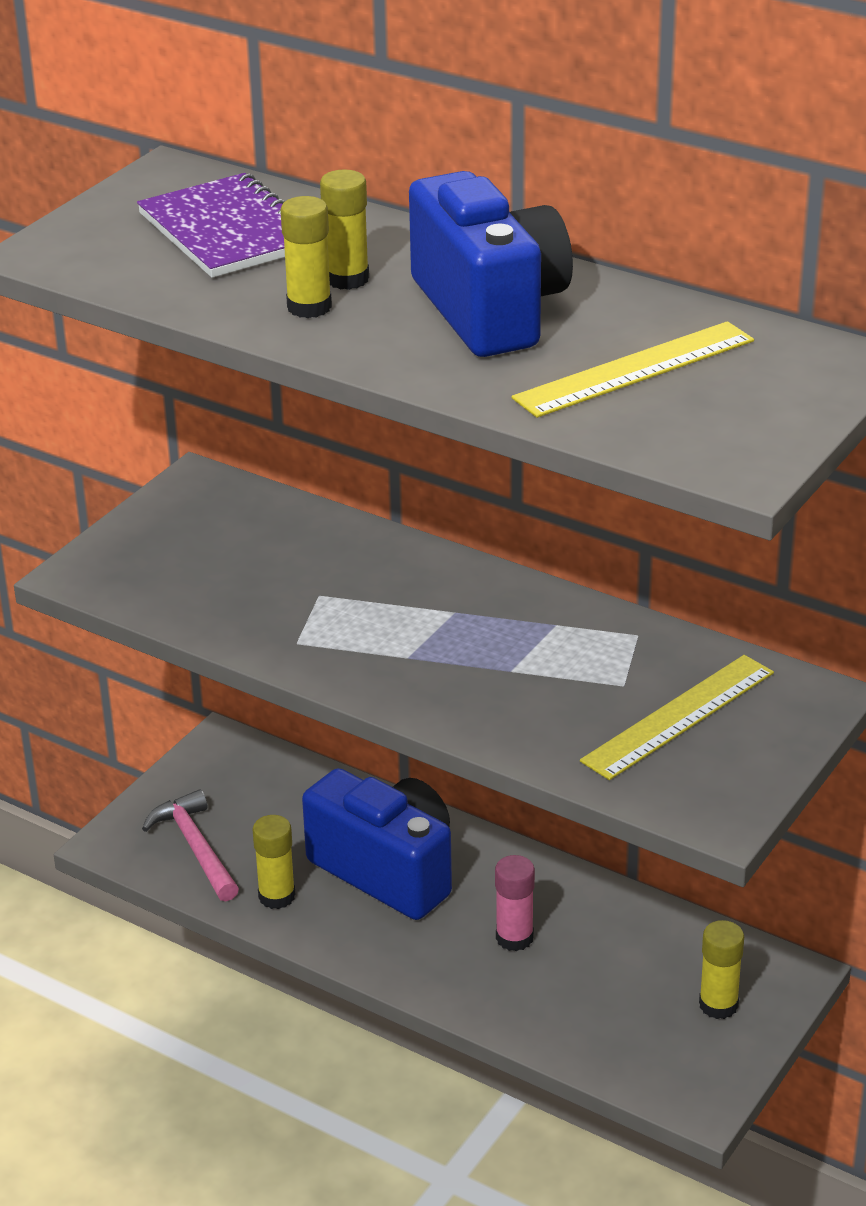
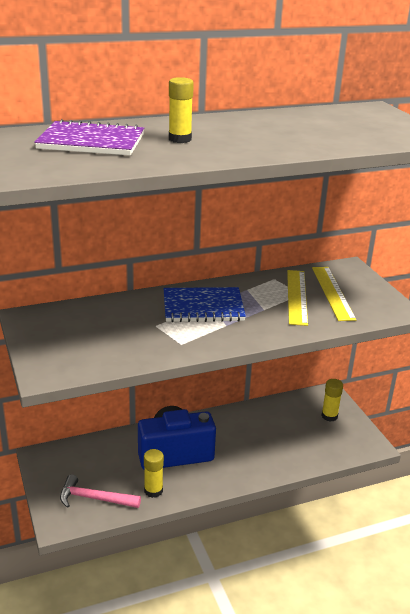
camera: 55 degrees left, 5 degrees down
(309, 307) = (192, 150): yellow glue stick -> none
(433, 610) = (203, 307): none -> blue notebook
(489, 310) = (251, 130): blue camera -> none
(514, 938) = (247, 442): pink glue stick -> none
(635, 369) = (337, 128): yellow ruler -> yellow ruler (297, 296)

